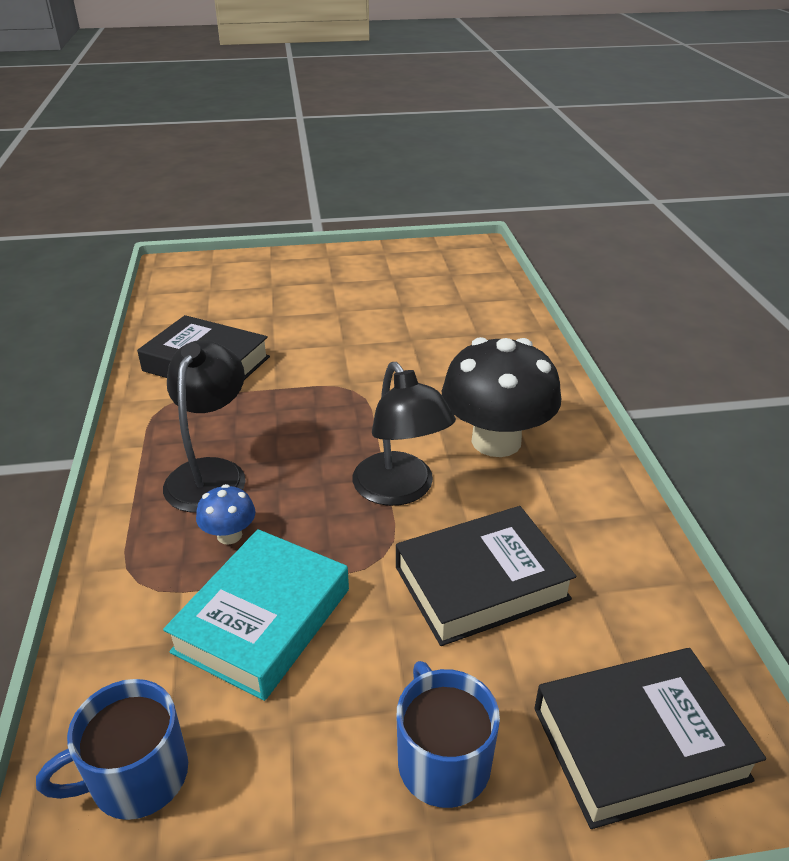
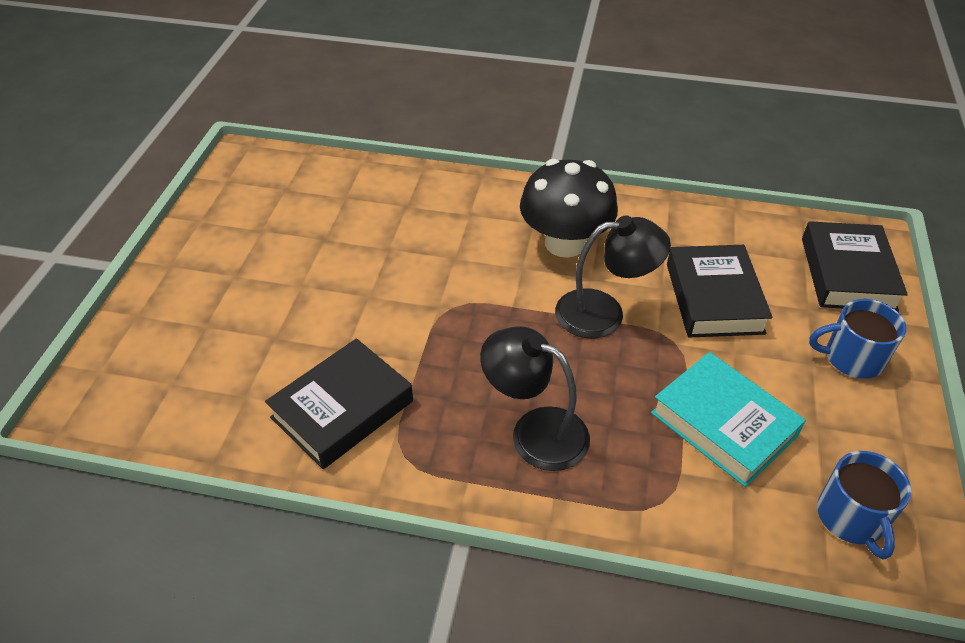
camera: 70 degrees left, 10 degrees up
(229, 535) = (623, 430): blue mushroom -> none

